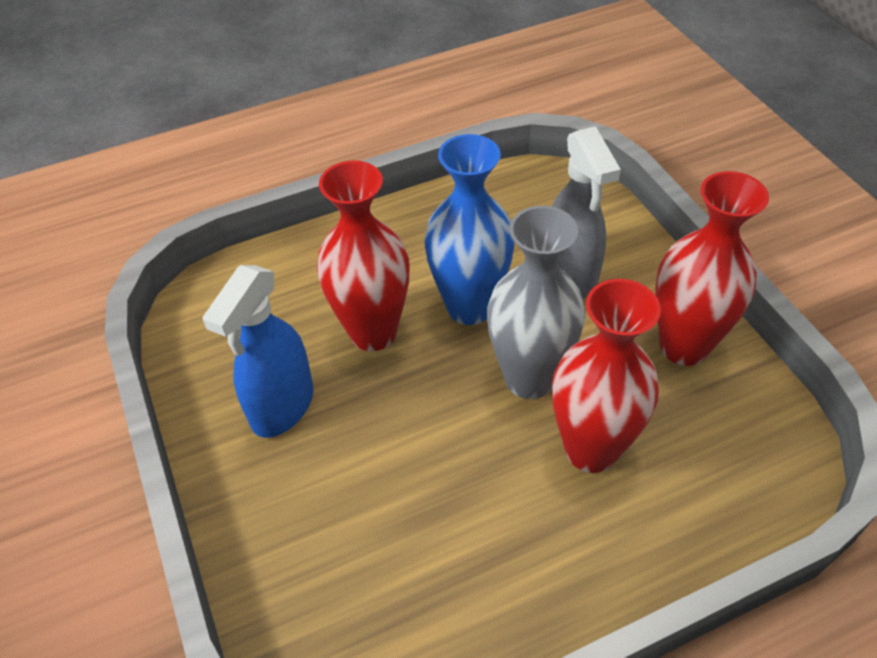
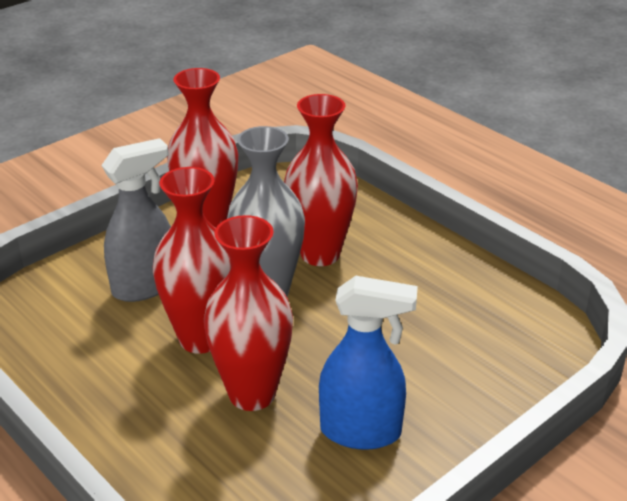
camera: 110 degrees left, 15 degrees down
(469, 307) = (201, 338): blue vase -> red vase

